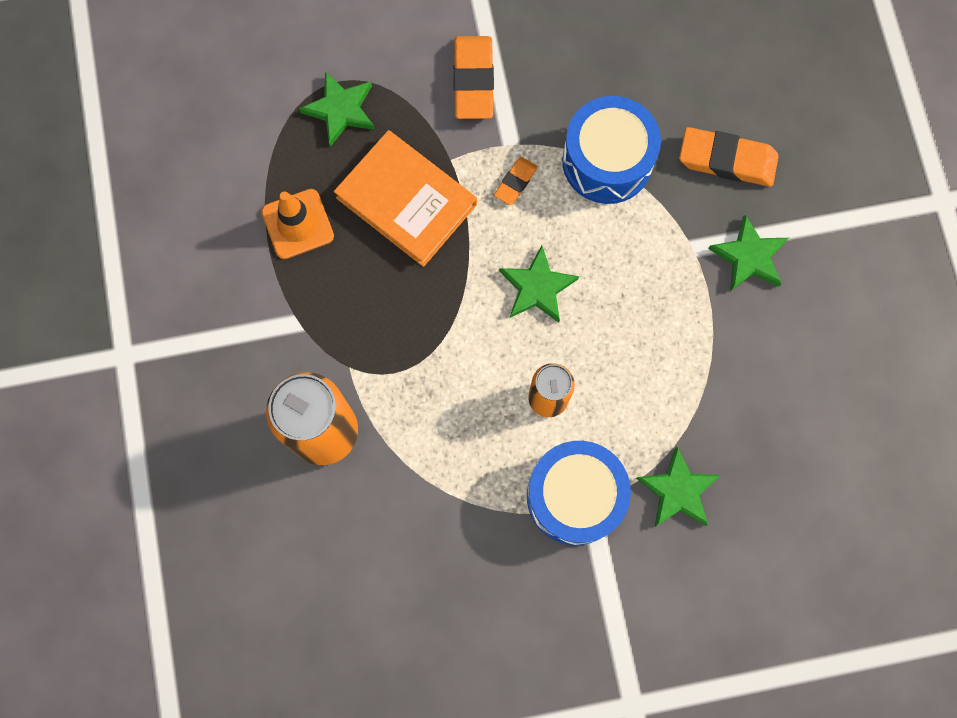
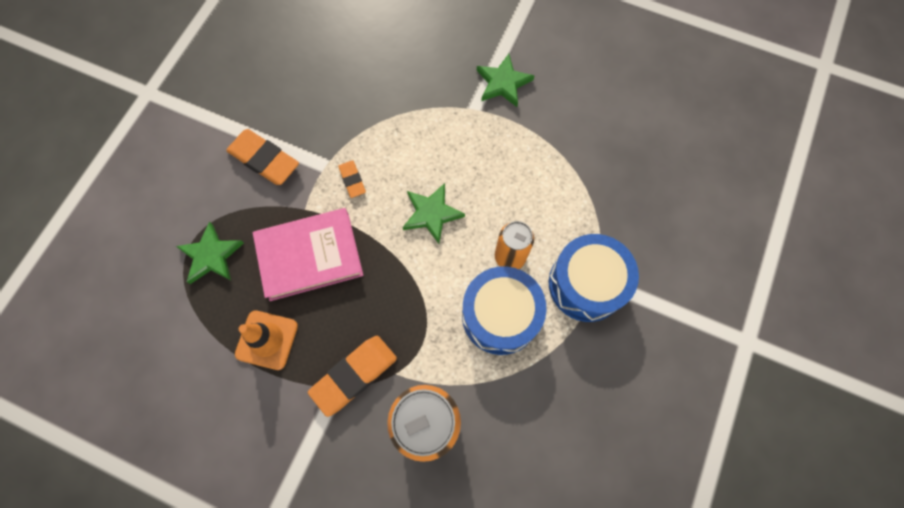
camera: 55 degrees left, 5 degrees down
(406, 201) = (310, 256): orange book -> pink book
(607, 161) = (382, 119): blue drum -> blue drum (500, 316)
(677, 490) = (622, 219): green star -> none
(727, 160) = (434, 55): orange eraser -> orange eraser (354, 375)

